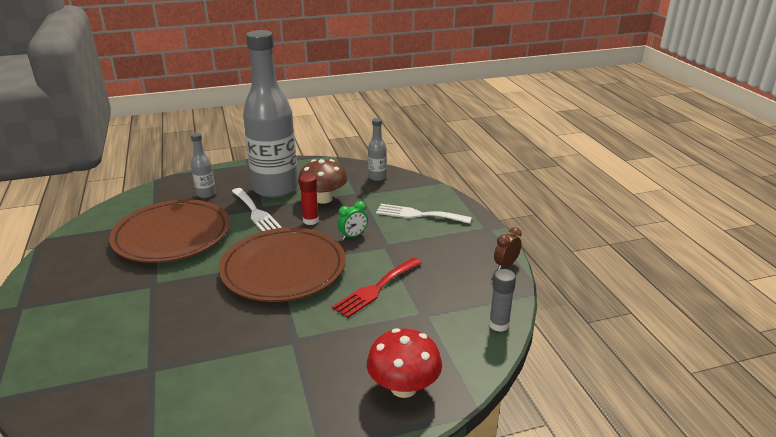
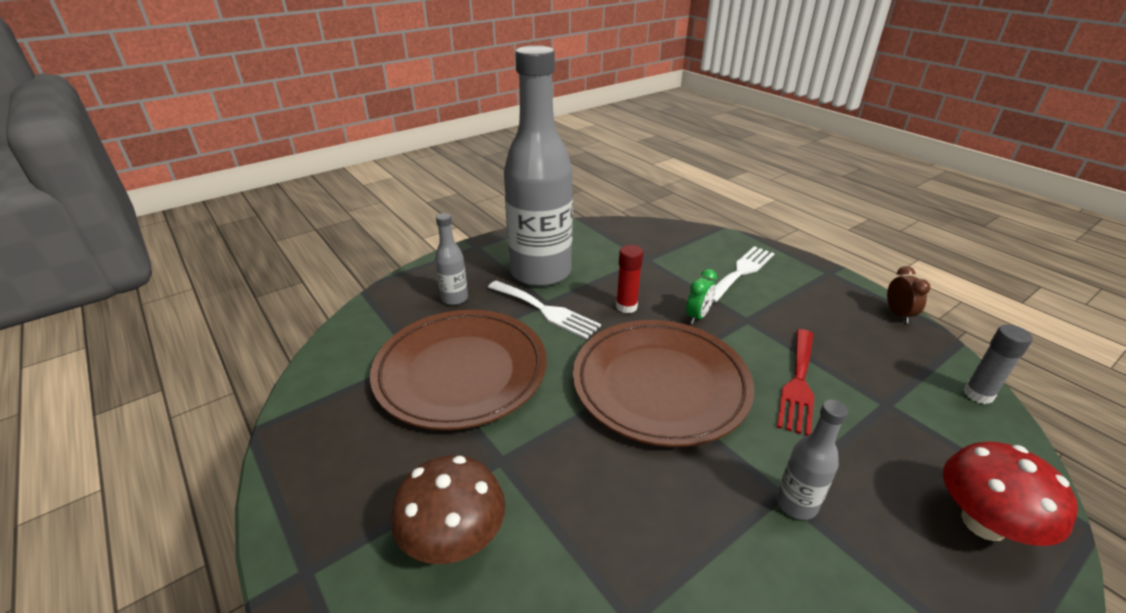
camera: 20 degrees left, 5 degrees up
(323, 199) = (613, 274): brown mushroom -> brown mushroom (454, 538)
(377, 177) = (648, 234): grey bottle -> grey bottle (796, 504)
(418, 214) = (741, 272): white fork -> white fork turned 135 degrees clockwise
(505, 265) = (898, 314): brown clock -> brown clock turned 150 degrees clockwise

